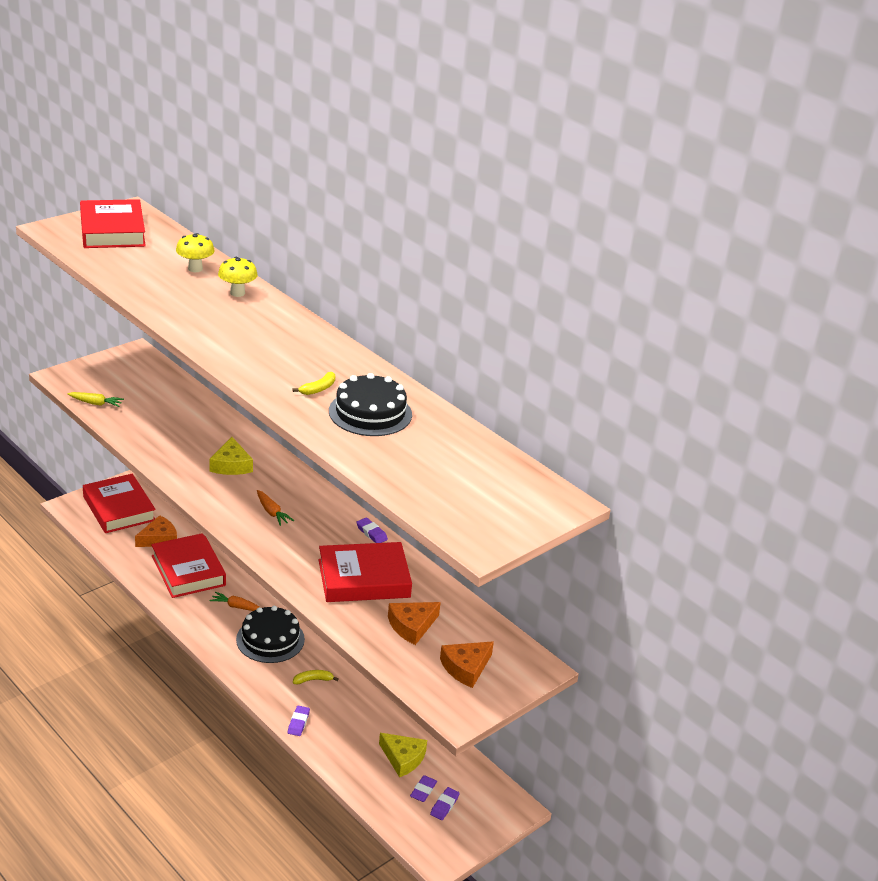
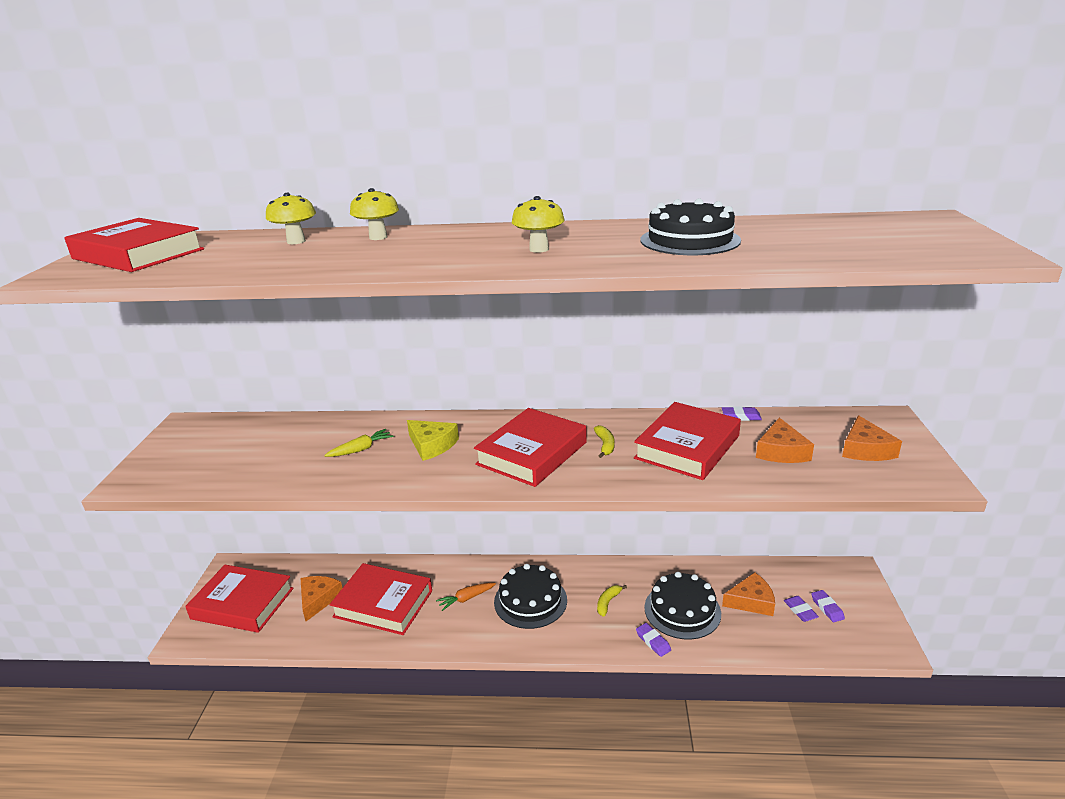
camera: 40 degrees left, 5 degrees down
(96, 403) = (210, 480): yellow carrot -> yellow carrot (361, 449)
(272, 512) = (532, 453): orange carrot -> red book
(281, 362) = (539, 249): none -> yellow mushroom
(318, 389) = (614, 247): yellow banana -> yellow banana (605, 445)
(349, 723) = (682, 610): none -> black cake
(371, 533) = (626, 418): purple eraser -> purple eraser (741, 416)
(403, 758) = (751, 601): yellow cheese -> orange cheese

